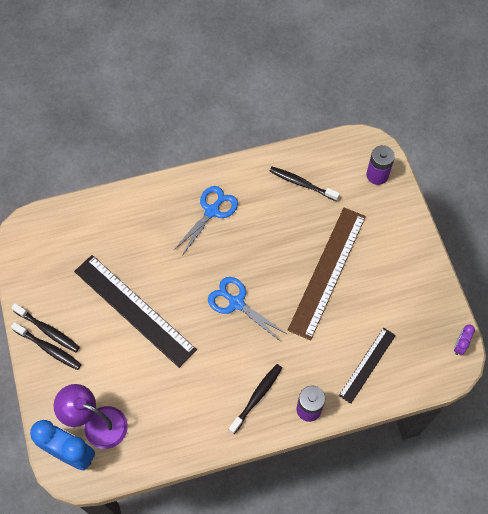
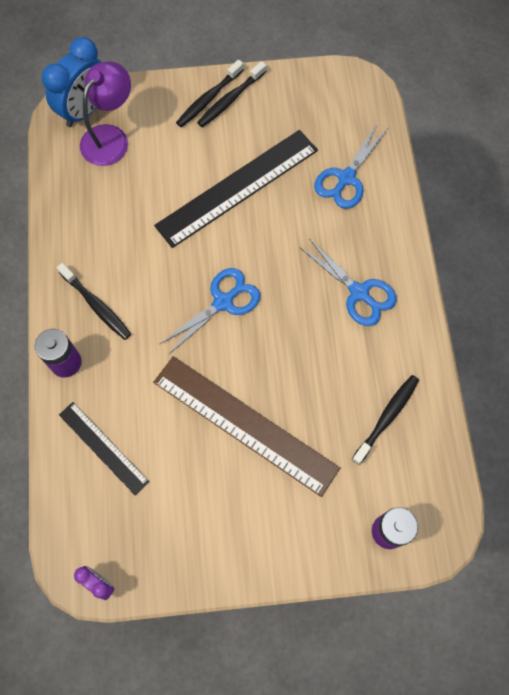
camera: 100 degrees right, 5 degrees up
(115, 231) = (346, 178): none -> blue scissors

